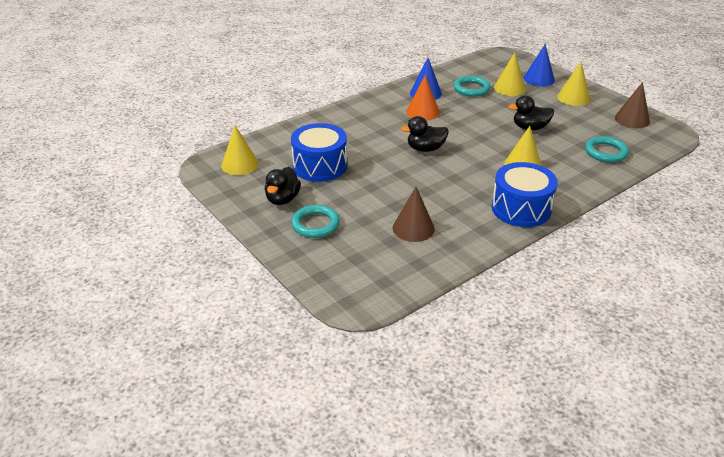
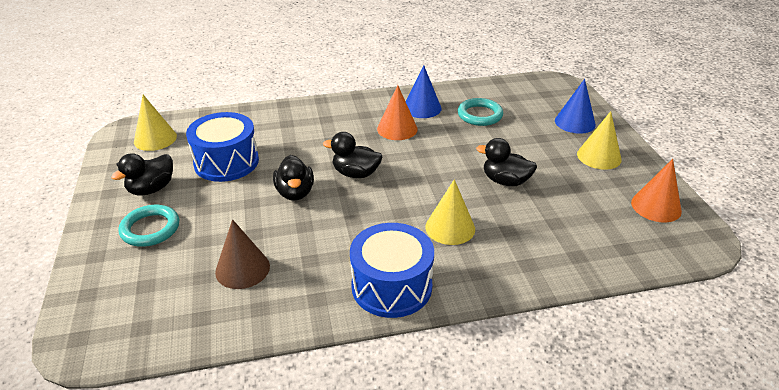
camera: 25 degrees right, 0 degrees up
(396, 172) = (295, 193): none -> black duck
(509, 88) = (527, 125): yellow cone -> none
(606, 152) = (577, 242): turquoise ring -> none
(632, 119) = (656, 206): brown cone -> orange cone

